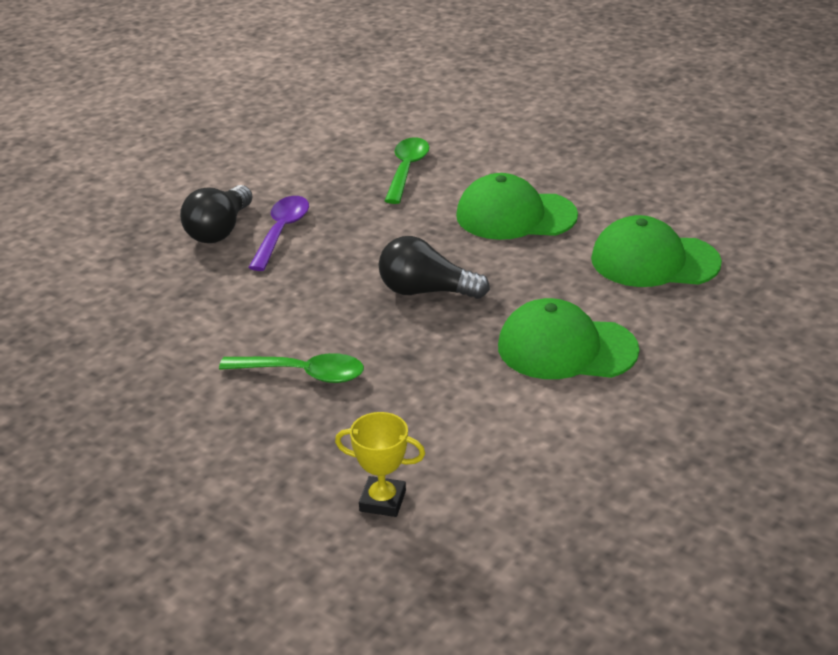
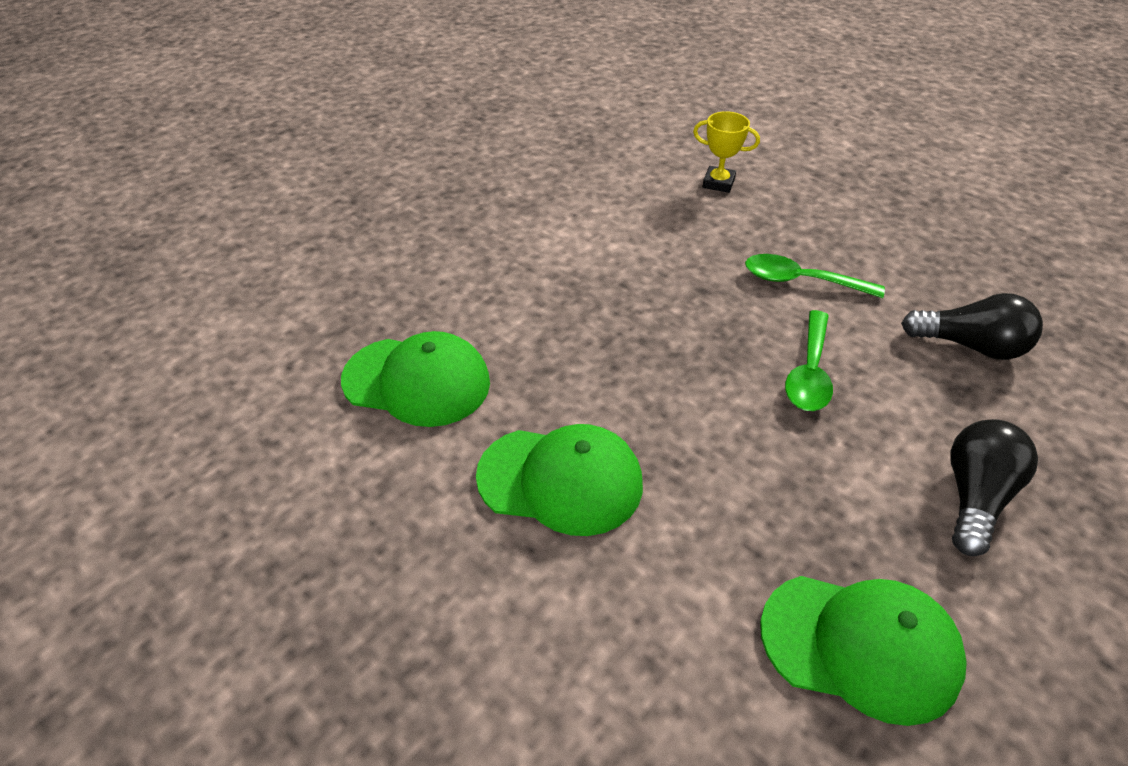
camera: 175 degrees left, 10 degrees up
(281, 232) = (884, 483): purple spoon -> none
(406, 170) = (716, 617): green spoon -> green spoon (809, 372)
(426, 291) = (685, 364): black light bulb -> black light bulb (970, 346)
(566, 348) = (552, 284): green cap -> green cap (860, 646)

